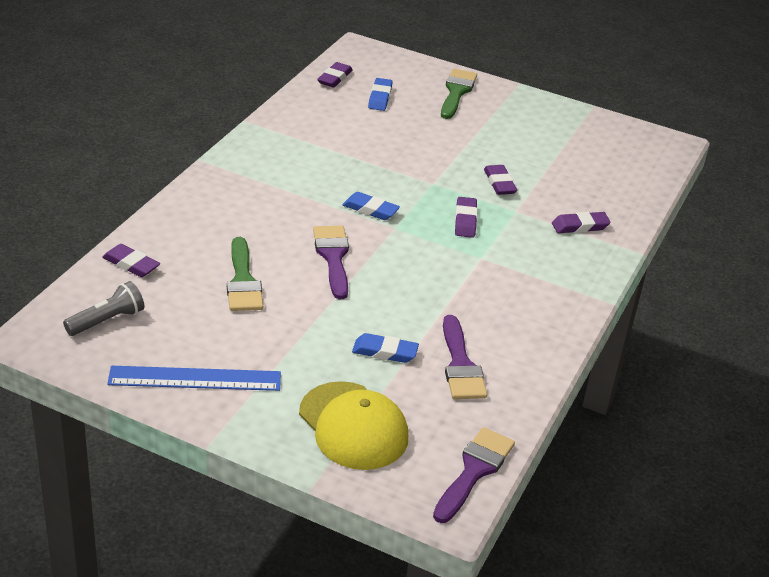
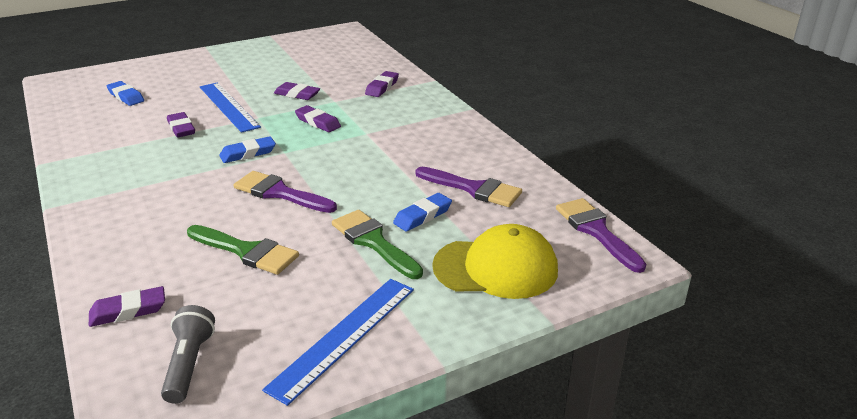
camera: 50 degrees left, 5 degrees down
(335, 78) = (67, 104): purple eraser -> purple eraser (181, 128)
(430, 157) = (228, 106): none -> blue ruler
(457, 92) = (174, 68): green brush -> green brush (374, 242)

